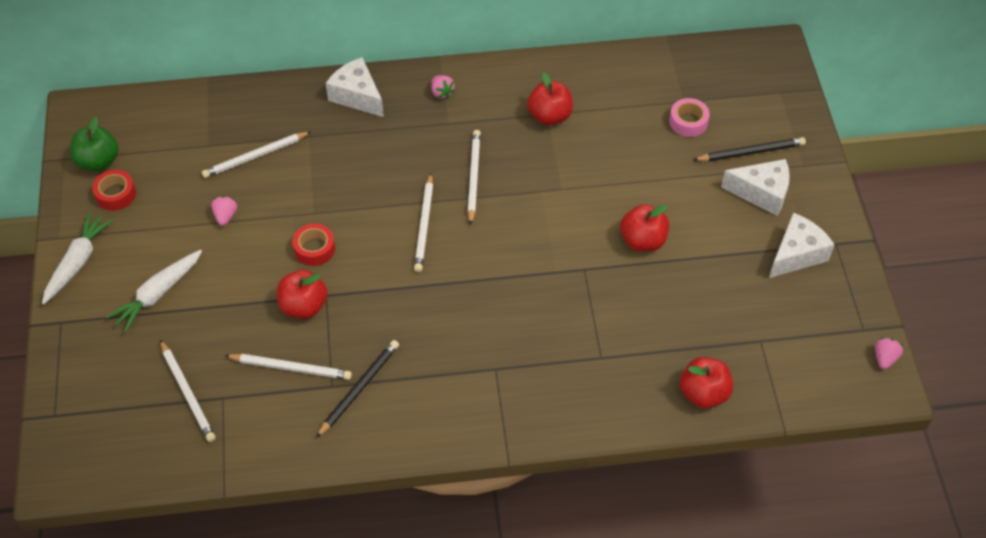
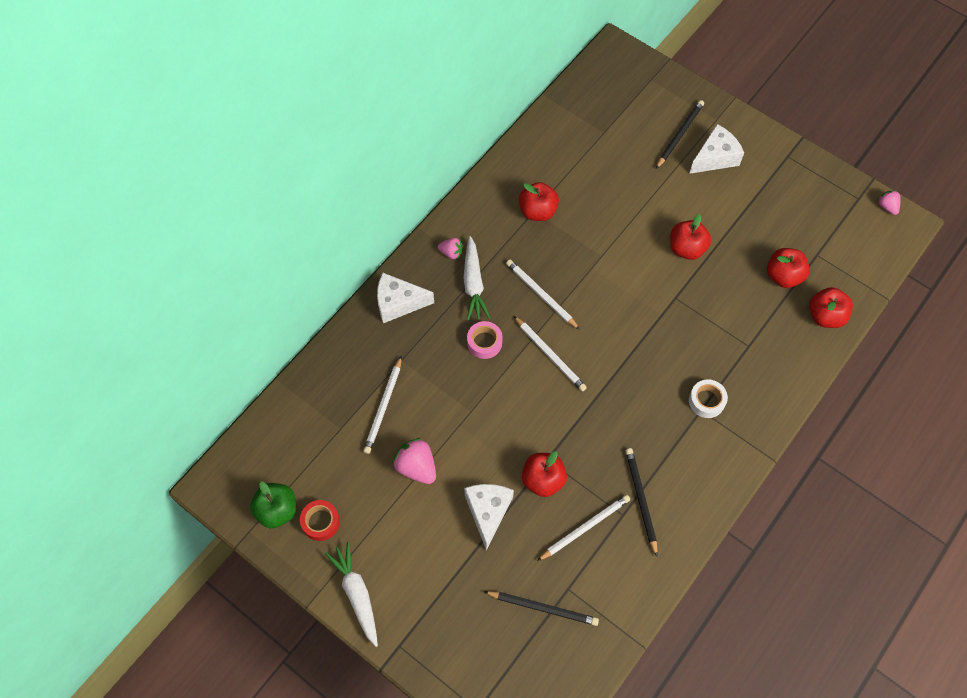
camera: 45 degrees left, 10 degrees up
(158, 294) = (440, 563): white carrot -> white carrot (473, 284)
(188, 393) = (543, 608): white pencil -> black pencil
(225, 216) = (416, 467): pink strawberry -> pink strawberry, size x1.73
(314, 249) = (502, 435): red tape -> none
(508, 366) = (706, 401): none -> white tape
(688, 122) = (622, 144): pink tape -> pink tape (484, 342)
(705, 331) = (783, 276): none -> red apple
(796, 254) = (776, 181): white cheese -> white cheese (488, 512)

